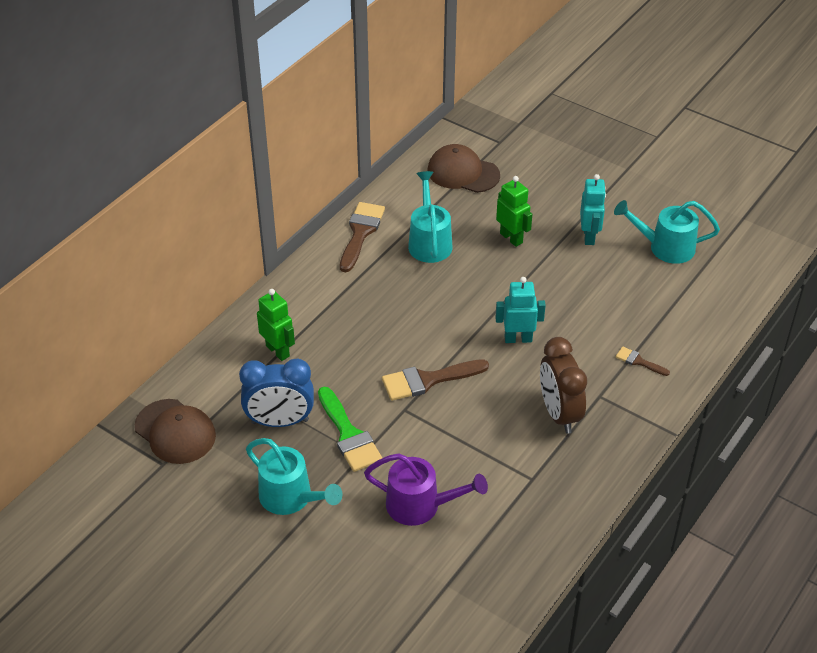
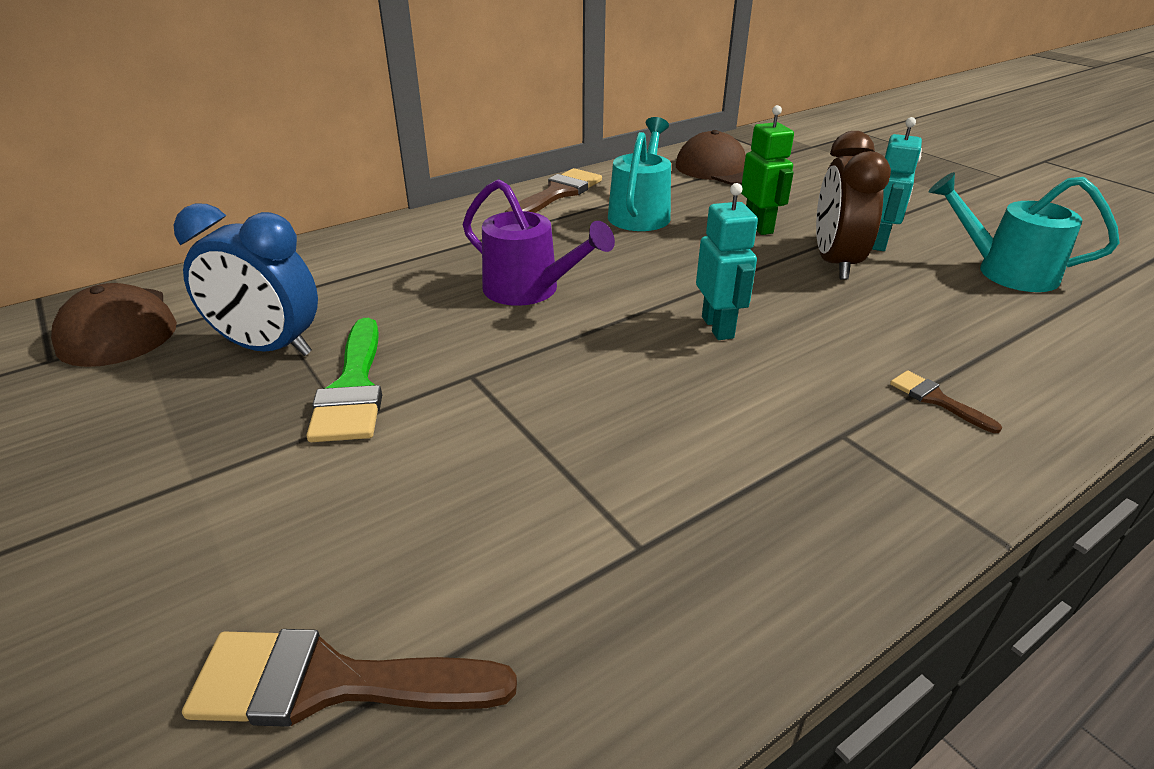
camera: 20 degrees right, 10 degrees down
(278, 351) = (351, 273): green robot -> none
(291, 498) = (169, 456): turquoise watering can -> none
(421, 506) = (379, 535): purple watering can -> purple watering can (530, 290)
(428, 380) = (537, 347): brown brush -> brown brush (331, 683)
(518, 339) = (718, 327): turquoise robot -> turquoise robot turned 60 degrees clockwise
(559, 413) = (749, 444): brown clock -> brown clock (835, 263)

